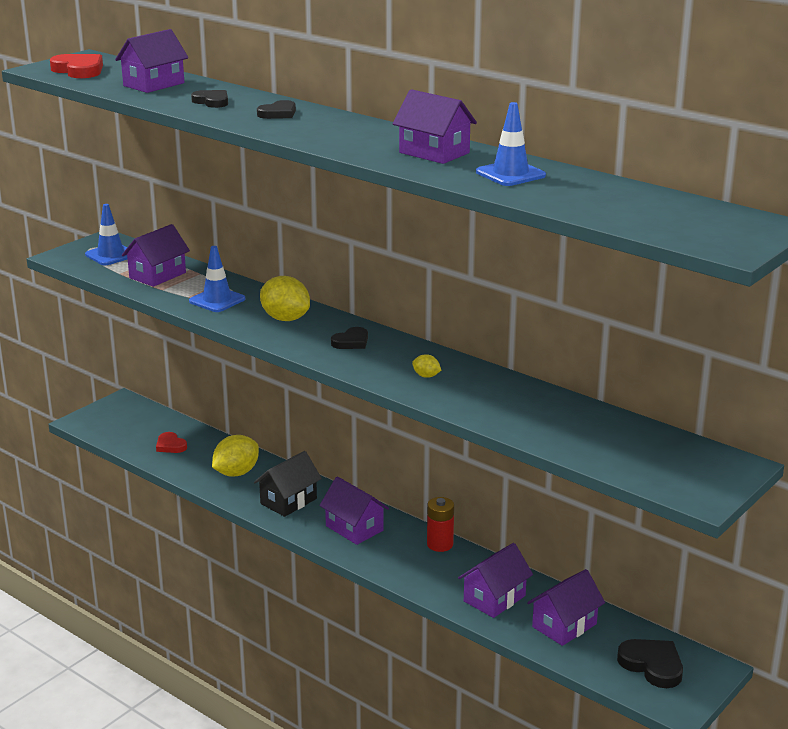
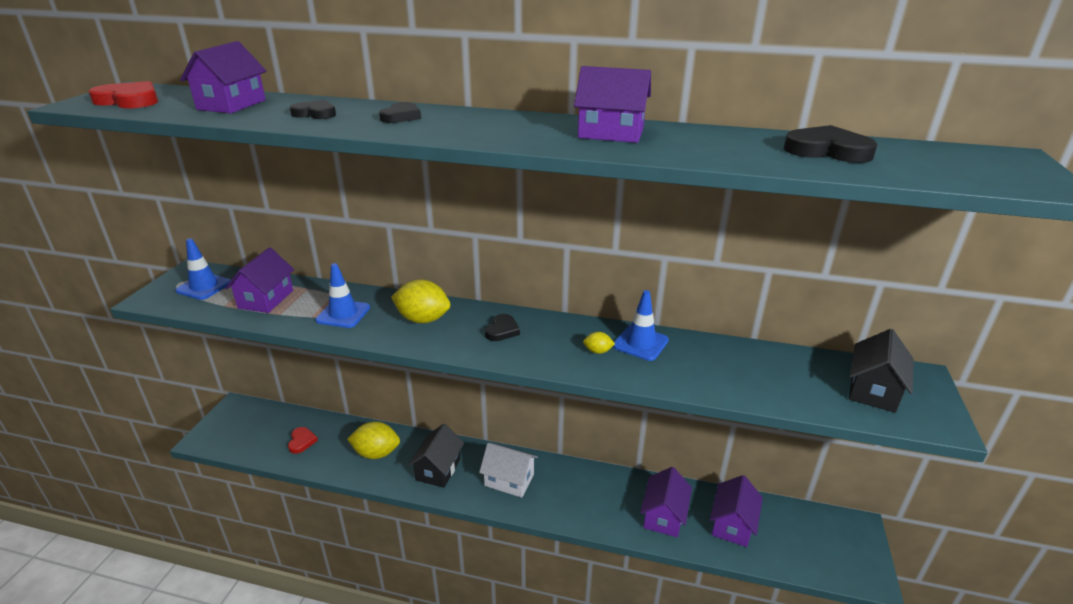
camera: 25 degrees left, 5 degrees up
(170, 445) = (302, 441): red heart -> red heart turned 120 degrees counterclockwise
(236, 473) = (376, 453): yellow lemon -> yellow lemon turned 75 degrees clockwise
(354, 528) = (509, 480): purple house -> white house
(440, 544) = (586, 474): red battery -> none
(510, 174) = (715, 143): blue traffic cone -> blue traffic cone (640, 343)
(652, 665) = (820, 541): black heart -> black heart (827, 150)
(668, 462) = (873, 390): none -> black house

